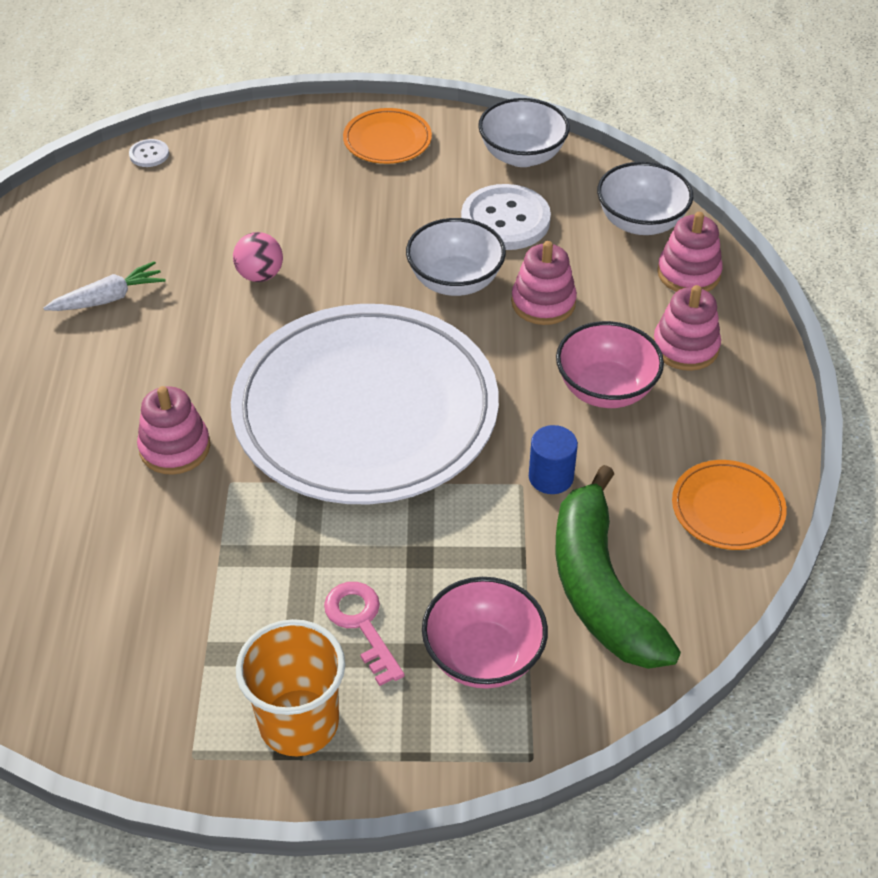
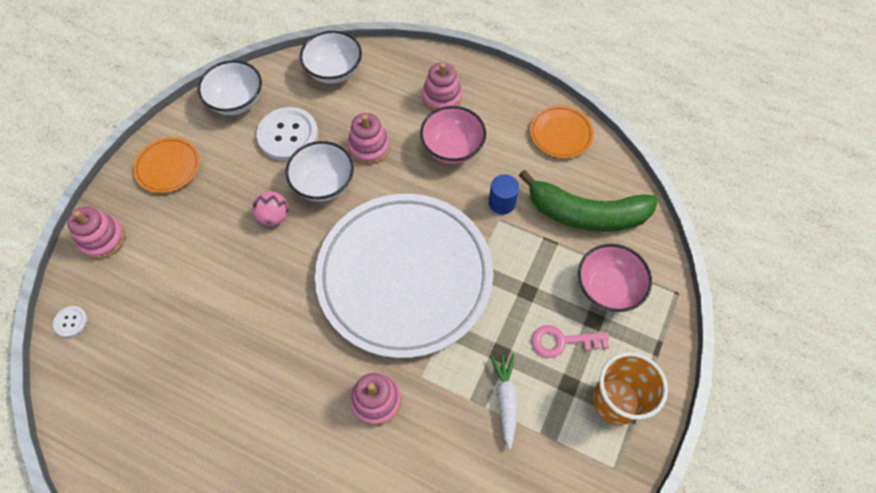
camera: 65 degrees left, 15 degrees up
(108, 298) = (209, 400): white carrot -> white carrot (506, 399)
(260, 275) = (248, 292): pink ball -> pink ball (274, 216)
(688, 273) = (388, 69): pink stacking toy -> pink stacking toy (103, 239)

